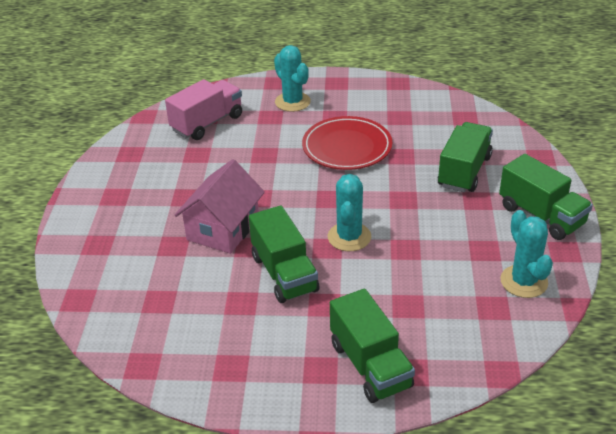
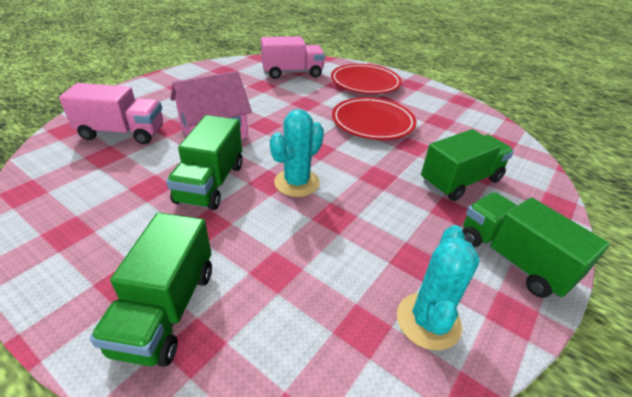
camera: 30 degrees right, 0 degrees up
(139, 274) = (122, 133): none -> pink truck
(292, 102) = (365, 83): turquoise cactus -> red plate
(541, 215) = (513, 259): green truck -> green truck turned 150 degrees clockwise

